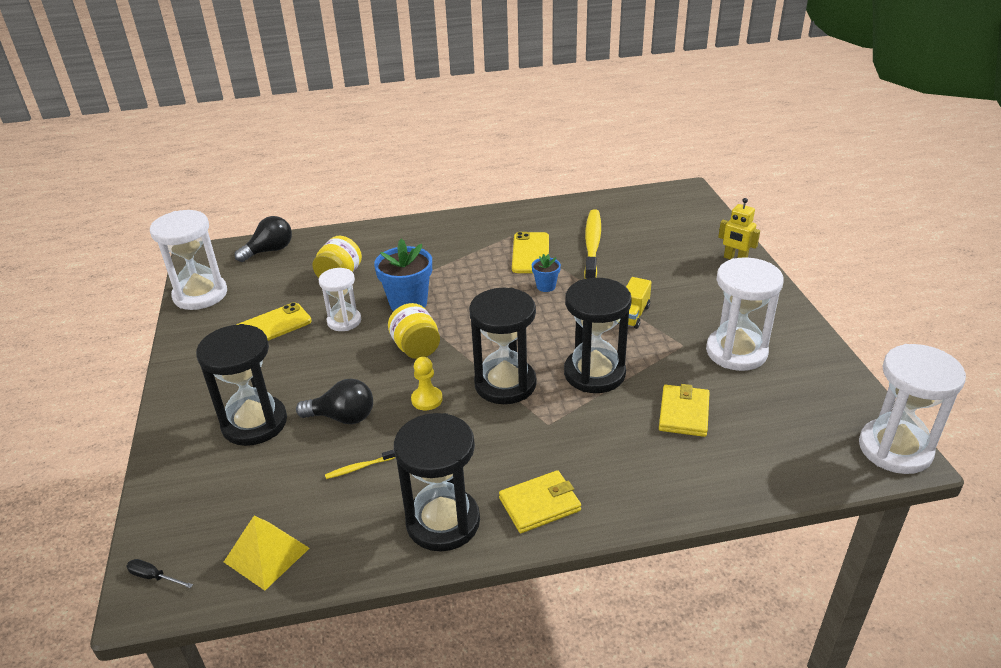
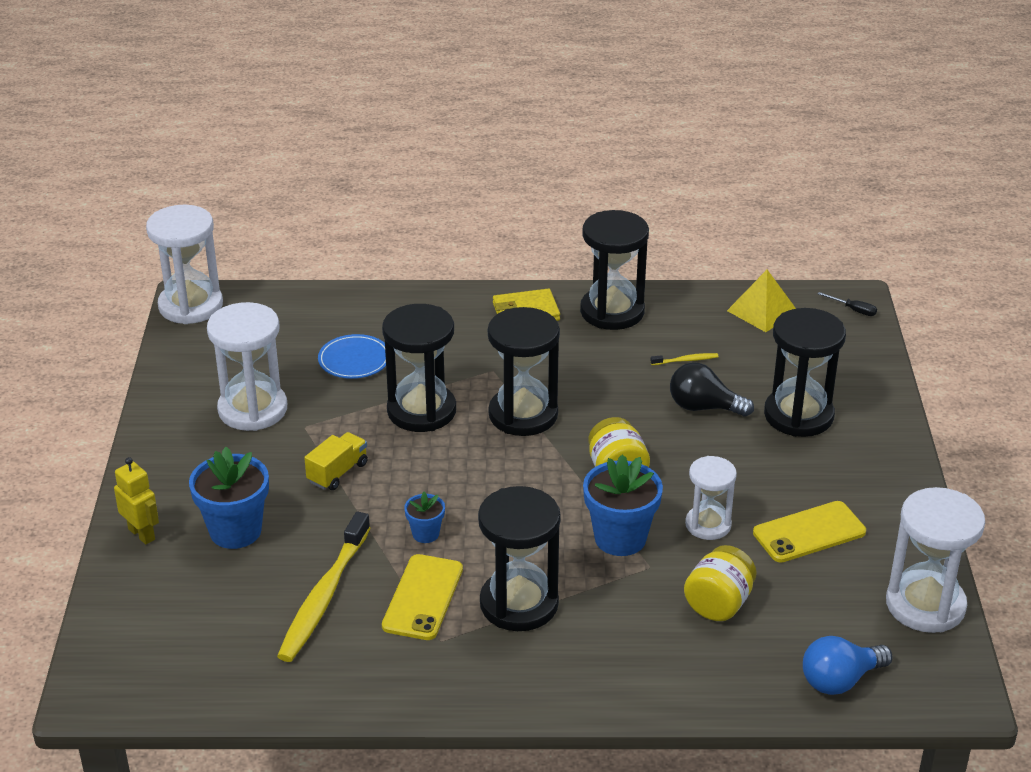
camera: 170 degrees left, 0 degrees up
(270, 251) = (840, 680): black light bulb -> blue light bulb
(427, 399) = (612, 411): yellow pawn -> none
(469, 258) = (519, 604): none -> black hourglass
(675, 269) = (235, 531): none -> blue flower pot
(684, 413) = (354, 360): yellow wallet -> blue plate

